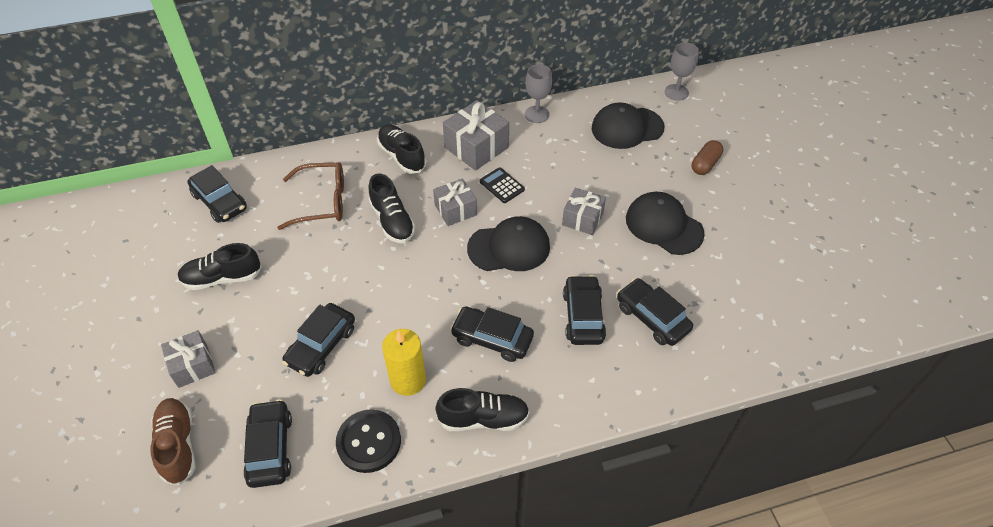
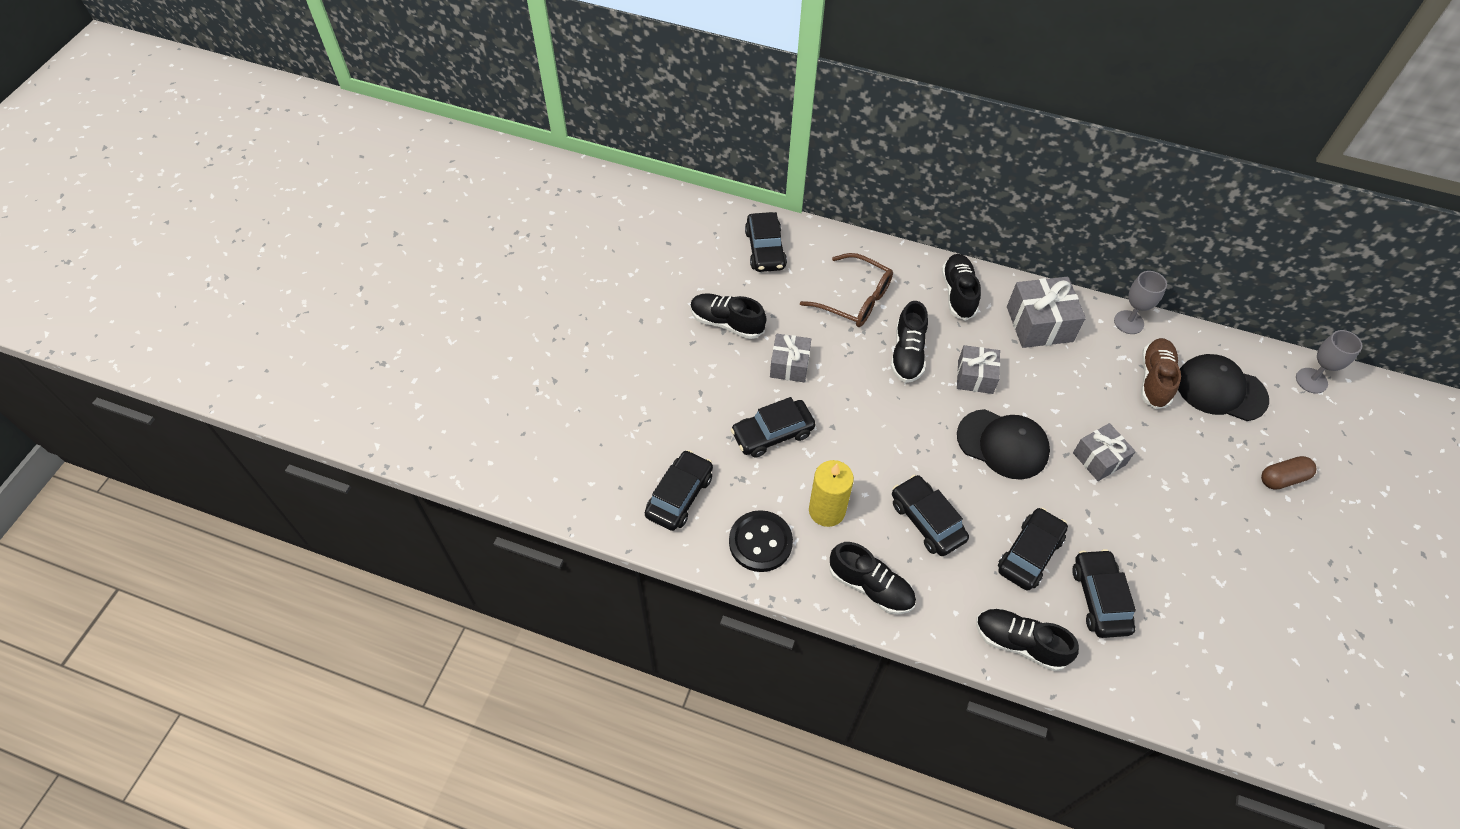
camera: 35 degrees right, 5 degrees up
(178, 445) = (612, 447): brown shoe -> brown shoe (1154, 379)
(192, 366) = (660, 387): grey gift -> grey gift (789, 365)
(502, 185) = (1038, 378): black calculator -> none
(622, 387) = (1019, 643): none -> black shoe
(664, 226) = (1183, 516): black cap -> none

